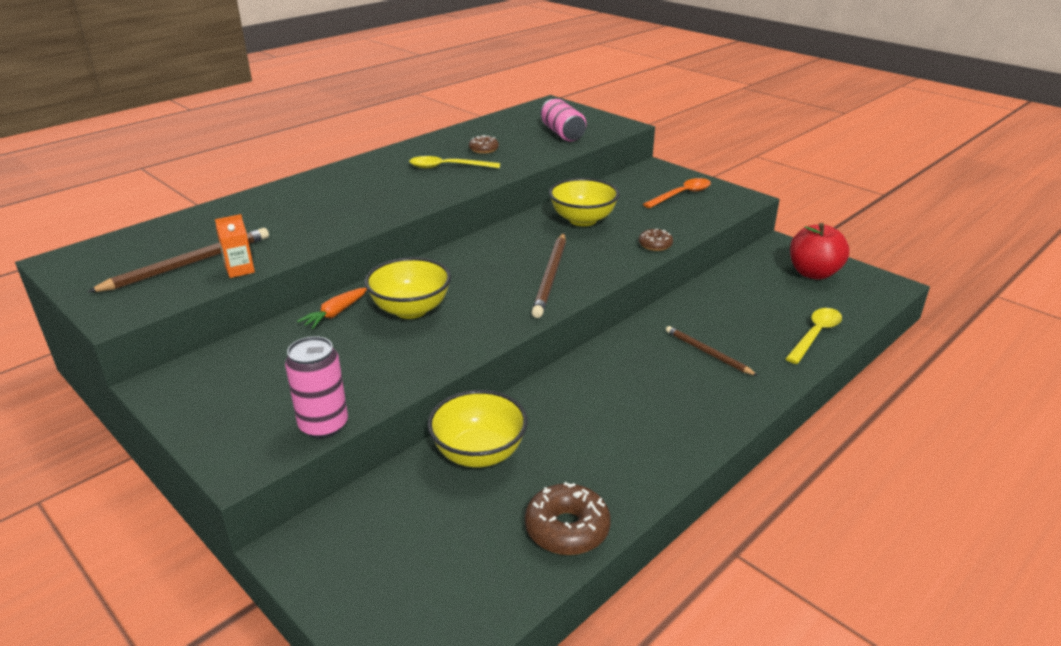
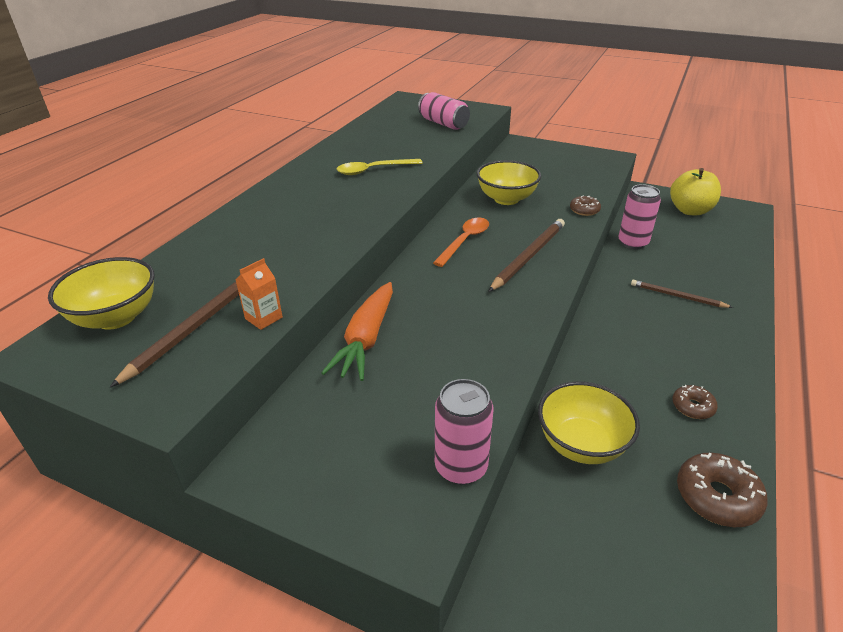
camera: 20 degrees left, 5 degrees up
(335, 314) = (366, 339): orange carrot -> orange carrot, size x1.73
(411, 309) = (435, 317): yellow bowl -> yellow bowl (116, 317)
(484, 149) = (389, 148): brown donut -> brown donut (692, 407)
(551, 276) = (528, 256): brown pencil -> brown pencil turned 135 degrees counterclockwise
(682, 195) = (563, 163): orange spoon -> orange spoon (465, 241)
(710, 293) = (633, 243): none -> pink can
(813, 273) = (690, 210): red apple -> yellow apple
(815, 335) = (737, 262): yellow spoon -> none

